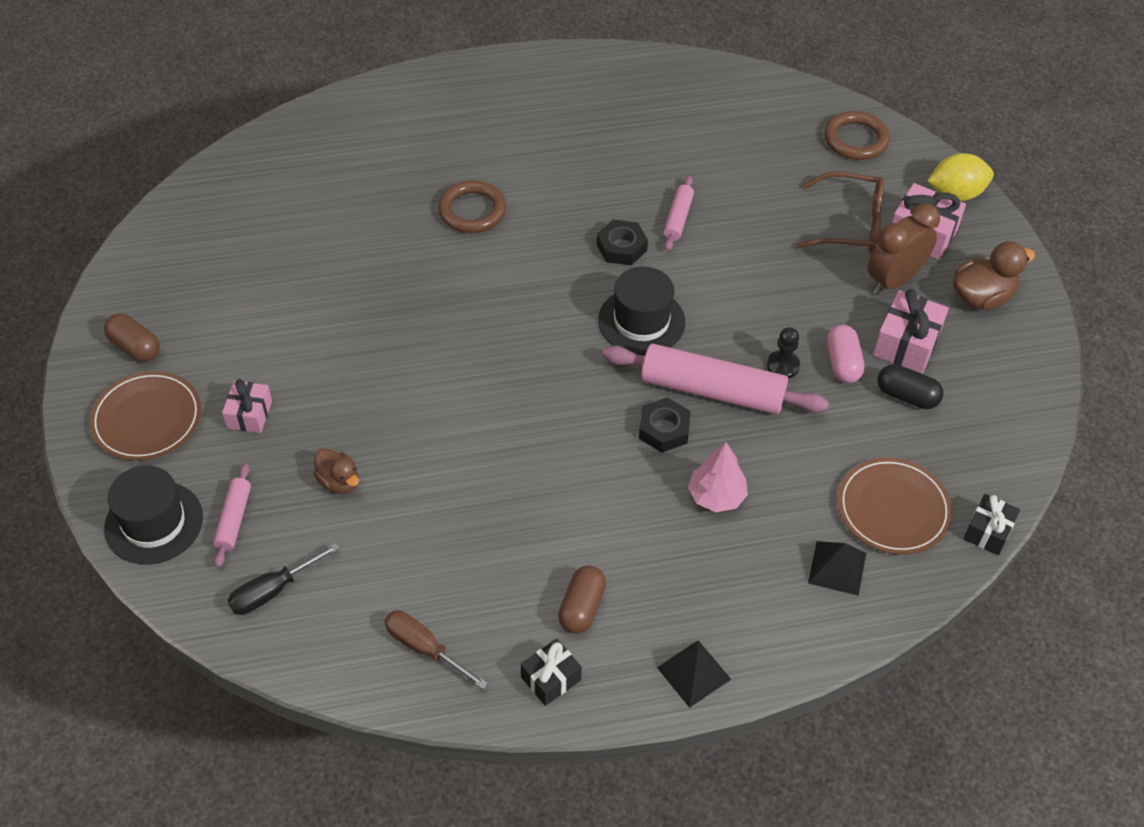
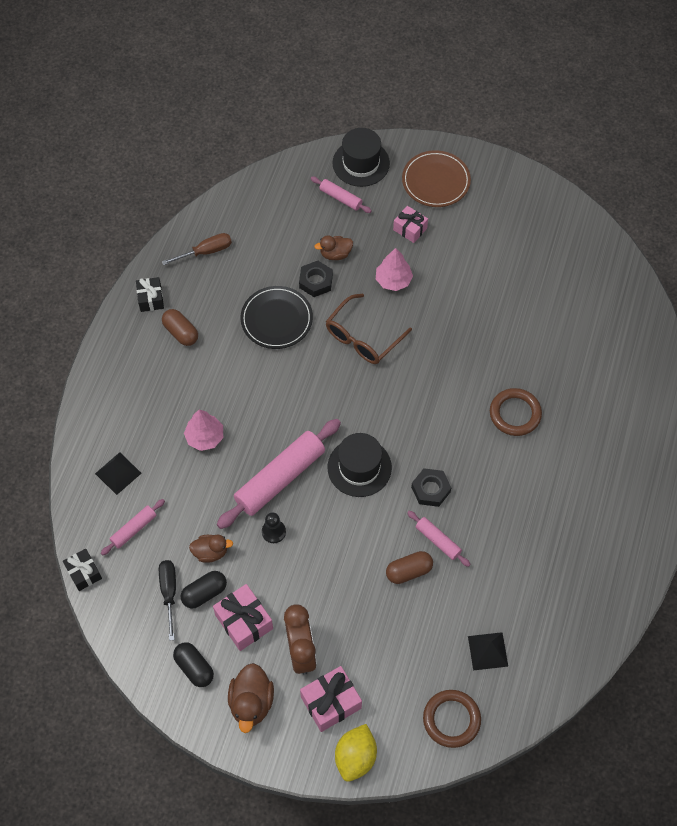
camera: 120 degrees right, 10 degrees up
(135, 347) = (494, 191): brown capsule -> brown capsule (408, 571)
(273, 590) = (284, 200): black screwdriver -> black screwdriver (169, 593)
(347, 398) = (393, 280): none -> pink tree
(488, 501) = (276, 319): none -> black plate
(664, 429) = (268, 435): black nut -> black nut (316, 281)
(693, 673) = (108, 365): black pyramid -> black pyramid (488, 651)
(843, 363) = (253, 570): pink capsule -> none
(850, 224) = (368, 656): brown glasses -> brown glasses (362, 337)
(855, 414) = (210, 552): none -> brown duck
(893, 508) = (133, 529): brown plate -> pink rolling pin
(993, 364) = (194, 668): none -> black capsule

